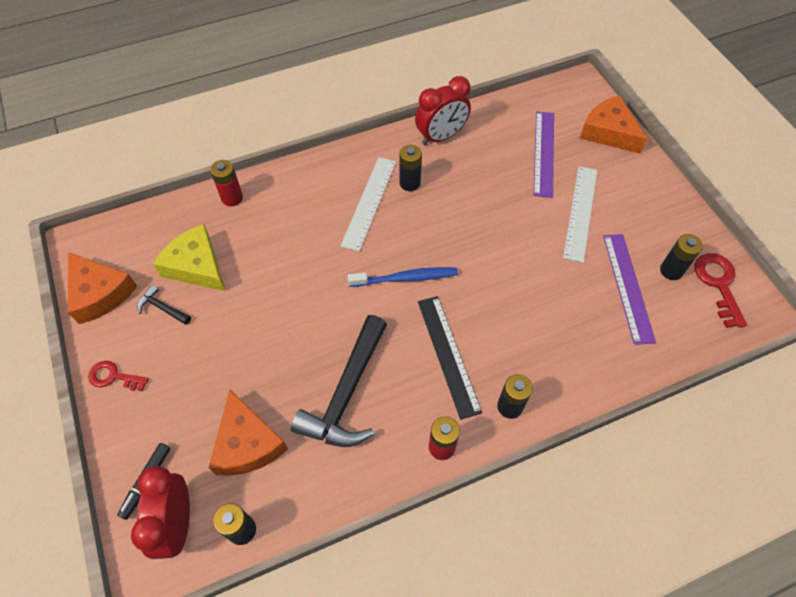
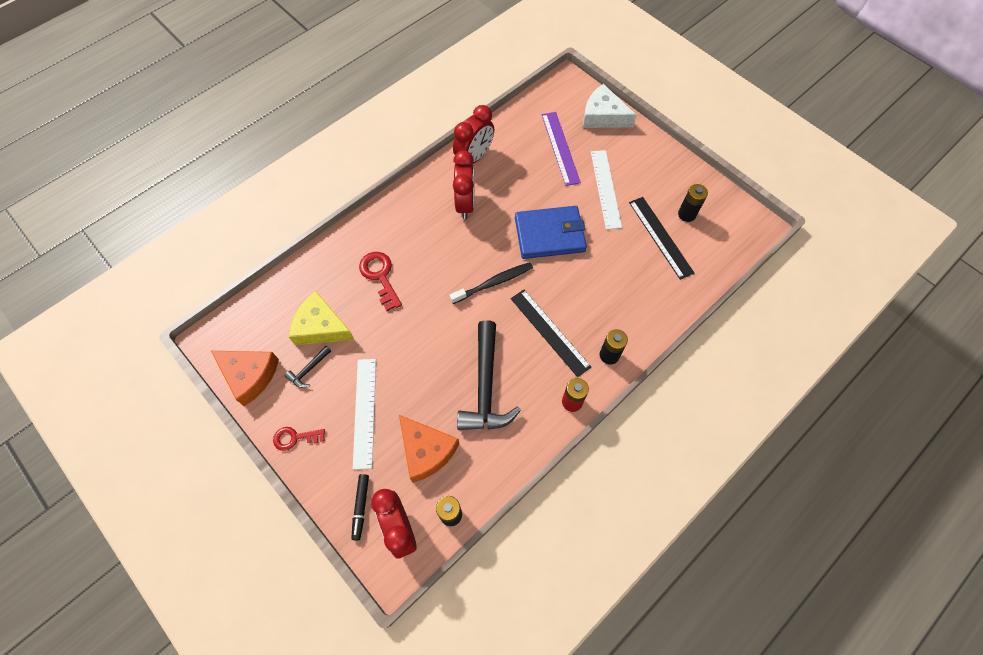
camera: 20 degrees left, 5 degrees up
(162, 308) = (309, 370): black hammer -> black hammer turned 60 degrees counterclockwise
(232, 198) = (324, 261): red battery -> none
(369, 202) = (439, 230): white ruler -> white ruler (365, 412)
(406, 278) = (494, 283): blue toothbrush -> black toothbrush
(410, 183) = (465, 204): black battery -> red clock
(493, 244) = (550, 234): none -> blue wallet
(608, 132) = (603, 116): orange cheese -> white cheese
(628, 287) = (660, 237): purple ruler -> black ruler
(718, 284) = (723, 214): red key -> red key (380, 276)

